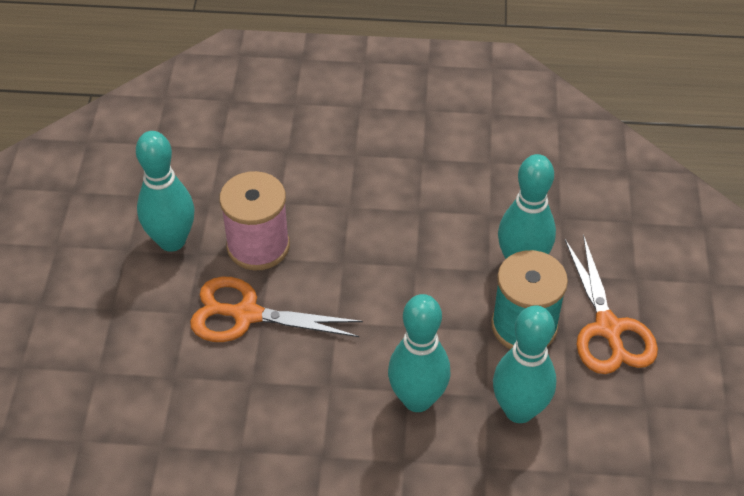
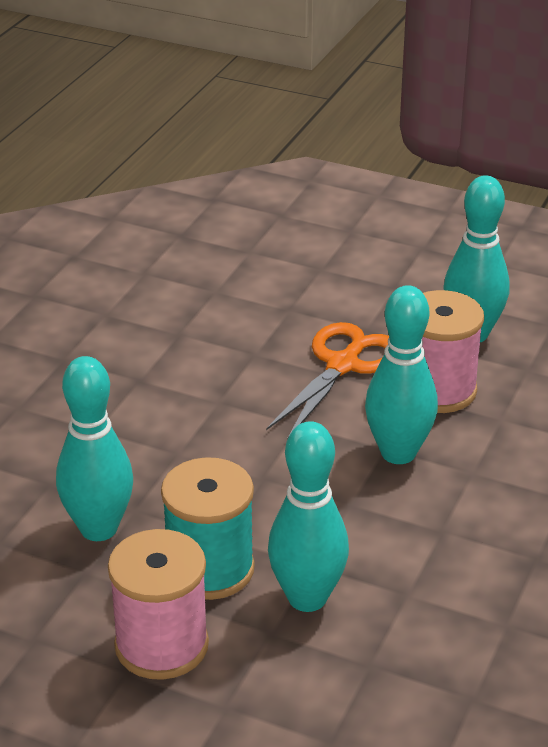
camera: 110 degrees right, 15 degrees down
(417, 399) = (162, 457): turquoise bowling pin -> turquoise bowling pin (398, 453)
(608, 328) = (161, 645): orange scissors -> pink spool

